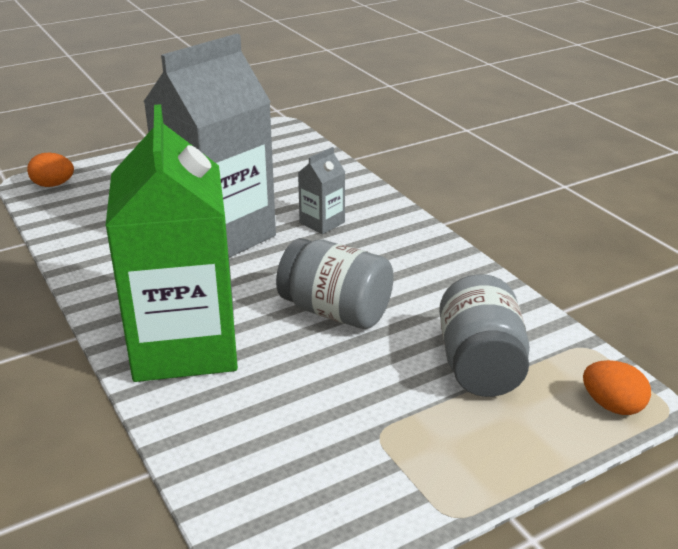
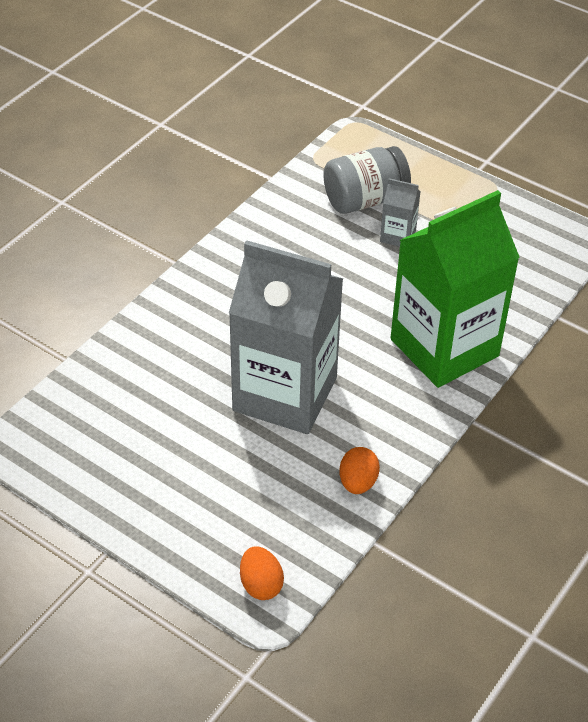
camera: 115 degrees left, 15 degrees up
(322, 223) = (223, 332): grey carton -> grey carton (398, 236)
(335, 312) = (351, 282): grey jar -> none
(612, 406) = (366, 142): orange egg -> orange egg (358, 482)

